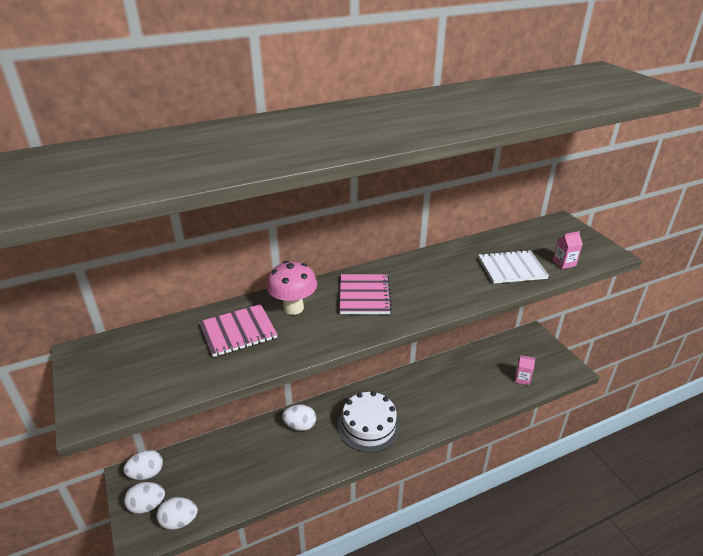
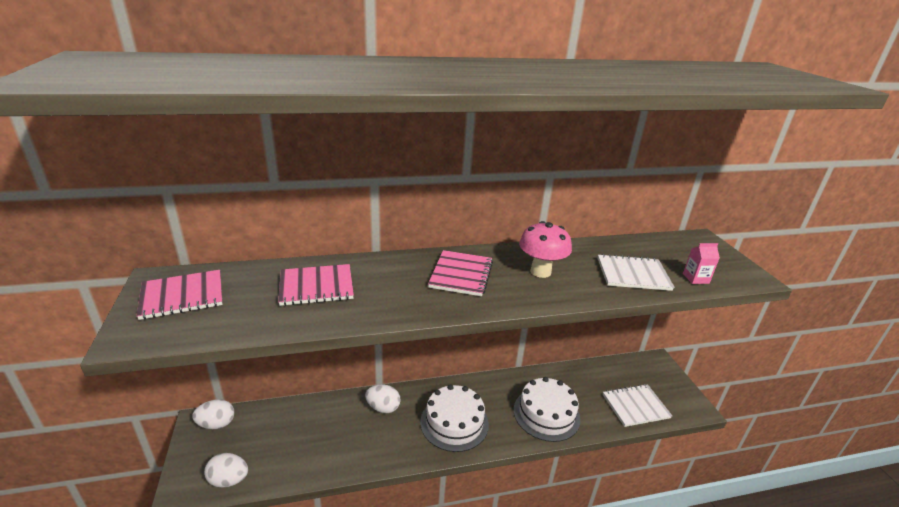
camera: 10 degrees right, 5 degrees down
(116, 365) = (182, 296): none -> pink notebook
(147, 505) = (204, 456): white egg -> none
(293, 308) = (382, 274): pink mushroom -> pink mushroom (540, 271)
(448, 401) = (546, 414): none -> white cake
(522, 379) = (635, 406): pink carton -> white notebook

